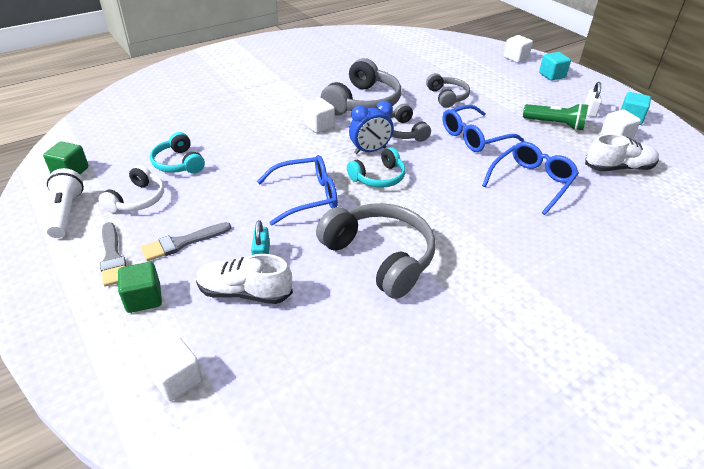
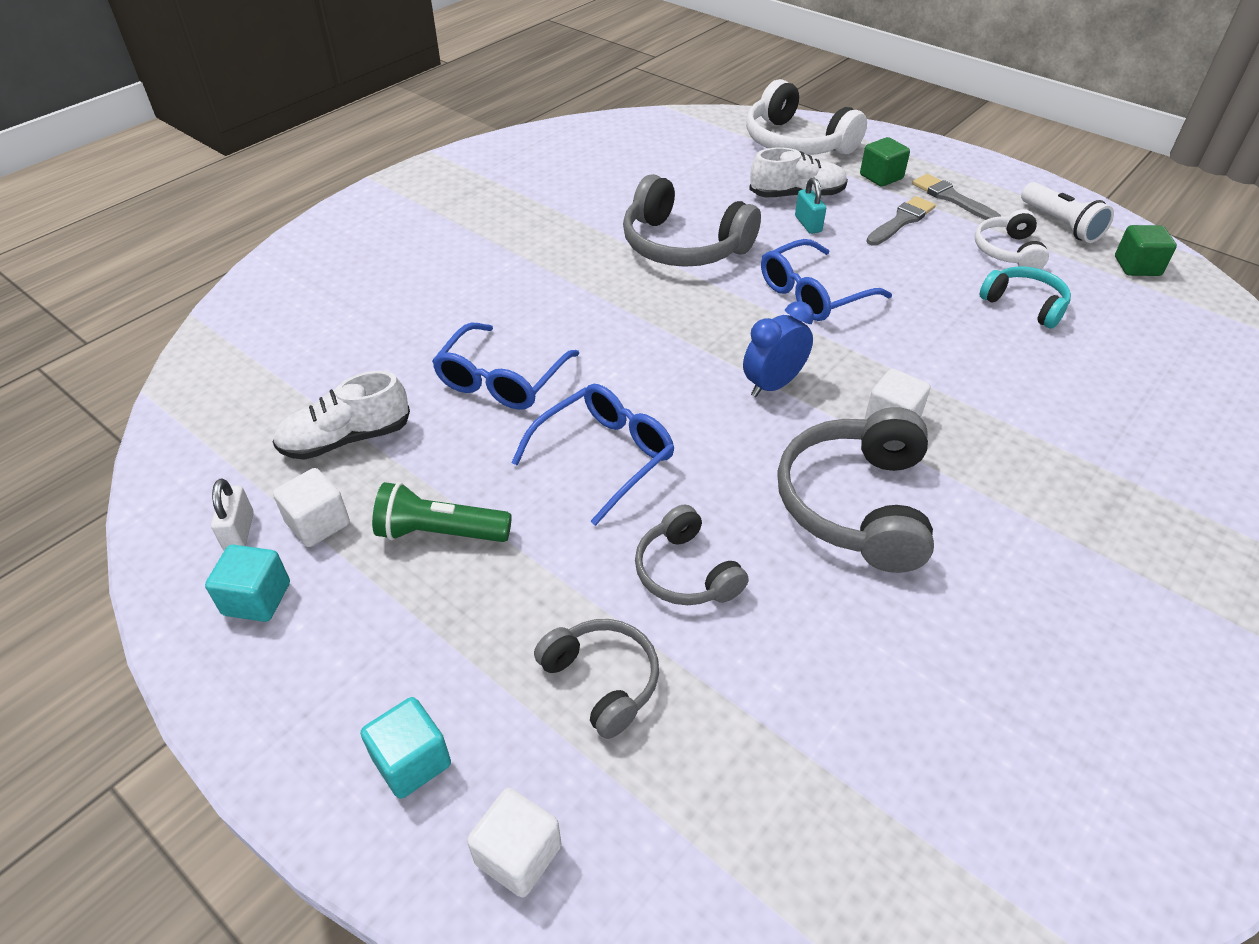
camera: 165 degrees right, 5 degrees up
(177, 380) = (796, 142): white cube -> white headphones
(378, 177) = (734, 340): turquoise headphones -> none
(403, 132) = (738, 440): grey headphones -> grey headphones (602, 680)
(589, 111) = (348, 602): white padlock -> white padlock (239, 532)

